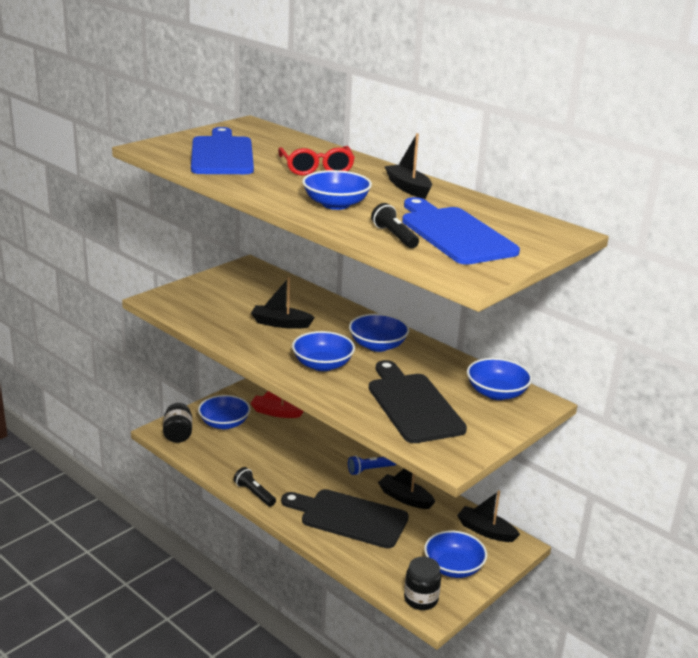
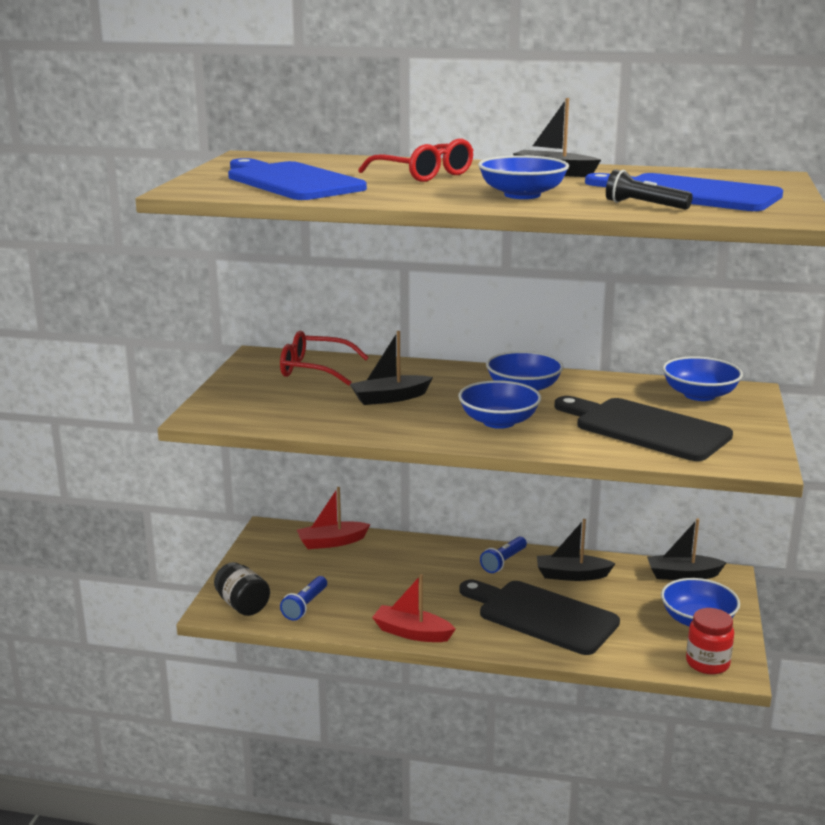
camera: 30 degrees left, 5 degrees down
(212, 449) = (305, 606): none -> blue flashlight
(224, 423) = (285, 574): blue bowl -> none
(254, 493) = (412, 633): black flashlight -> red boat
(266, 286) = (314, 369): none -> red glasses
(349, 518) = (542, 616): black cutting board -> black cutting board turned 45 degrees clockwise
(421, 599) = (707, 663): black jar -> red jar

